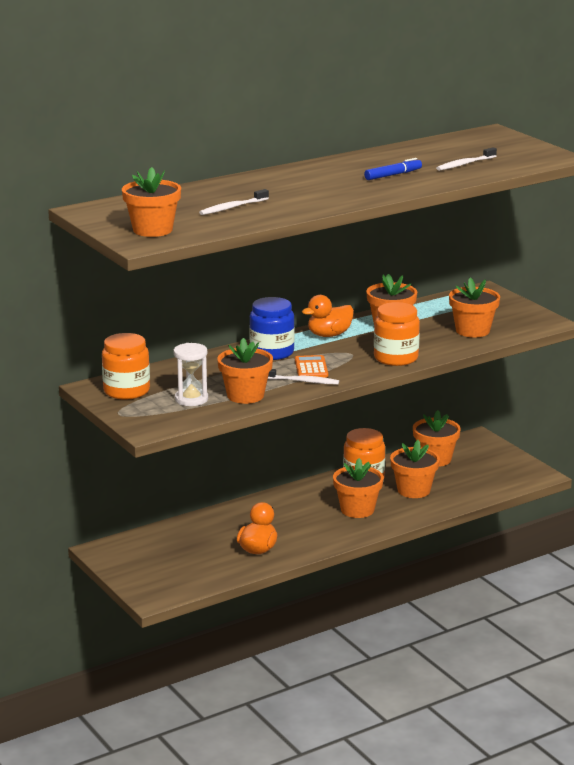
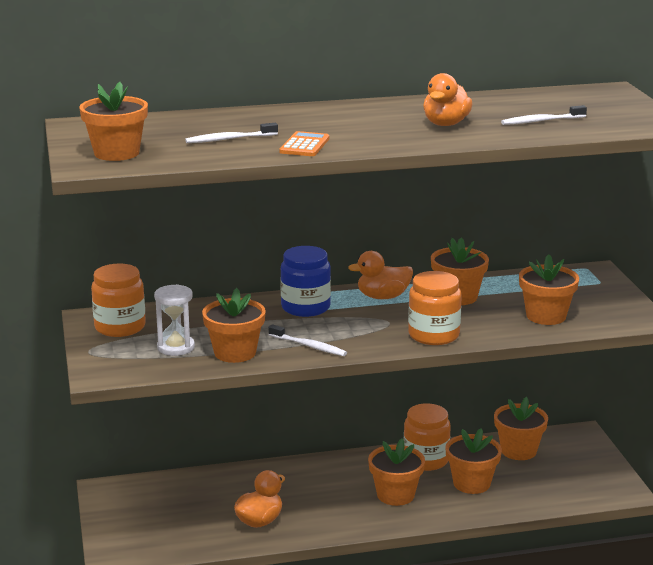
camera: 20 degrees right, 0 degrees up
(311, 368) = (332, 332): orange calculator -> orange calculator (304, 145)
(393, 175) = (446, 124): blue marker -> orange duck

